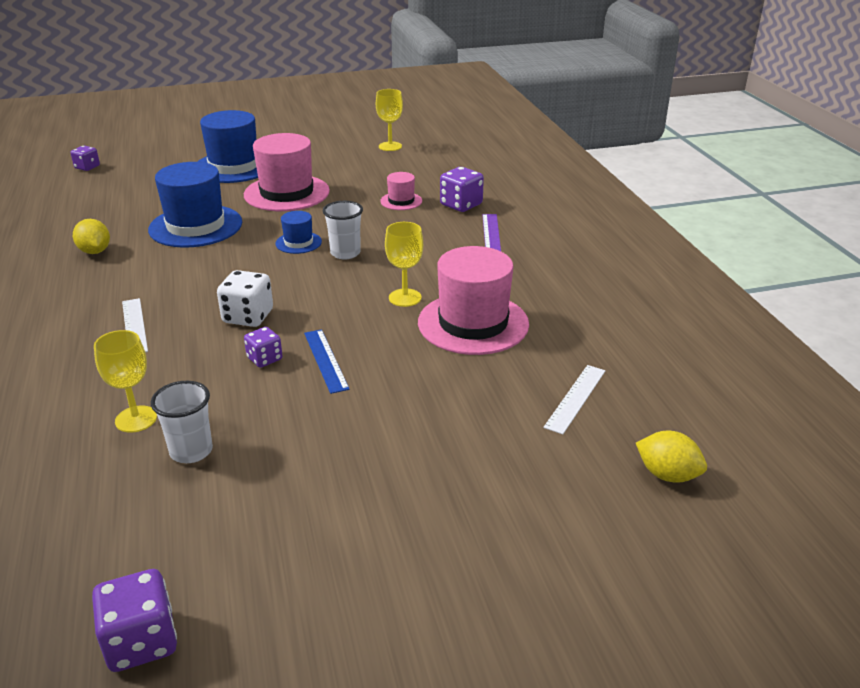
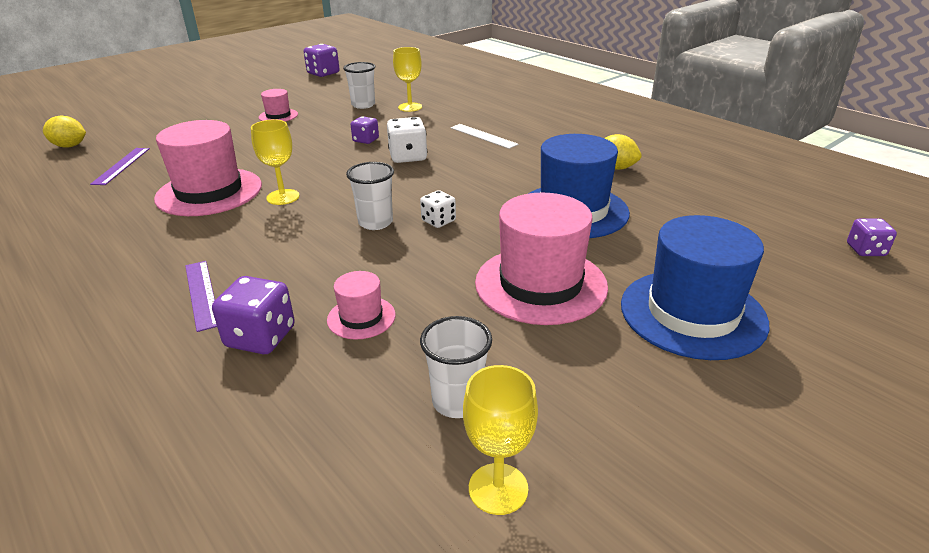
camera: 155 degrees right, 0 degrees up
(298, 243) = (438, 221): blue hat -> white dice
(326, 360) = (321, 148): blue ruler -> none
(337, 462) = (278, 116): none -> pink hat
(382, 166) = (457, 401): none -> white cup
(575, 398) = (121, 166): white ruler -> purple ruler

